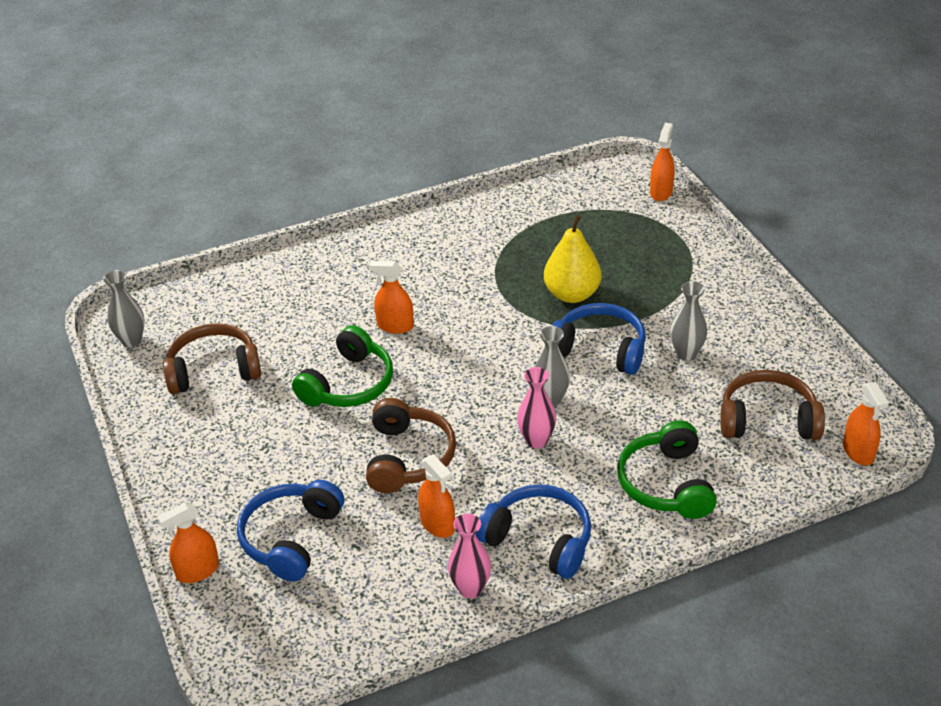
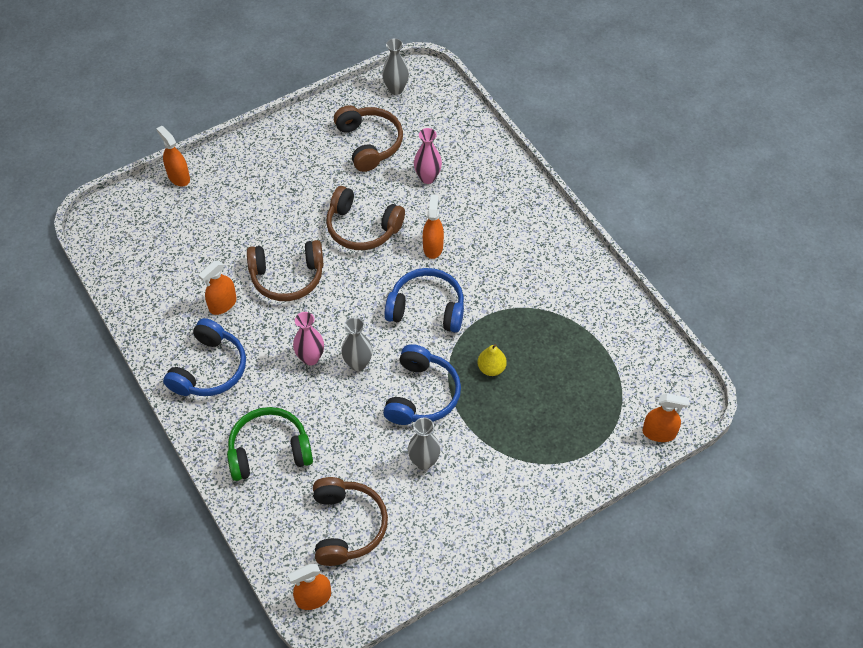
camera: 80 degrees right, 15 degrees up
(291, 538) = (208, 221): blue headphones -> blue headphones (427, 308)
(349, 384) = (362, 228): green headphones -> brown headphones
(470, 588) = (164, 331): pink vase -> pink vase (427, 177)
(572, 294) = (491, 368): yellow pear -> yellow pear, size x0.57

